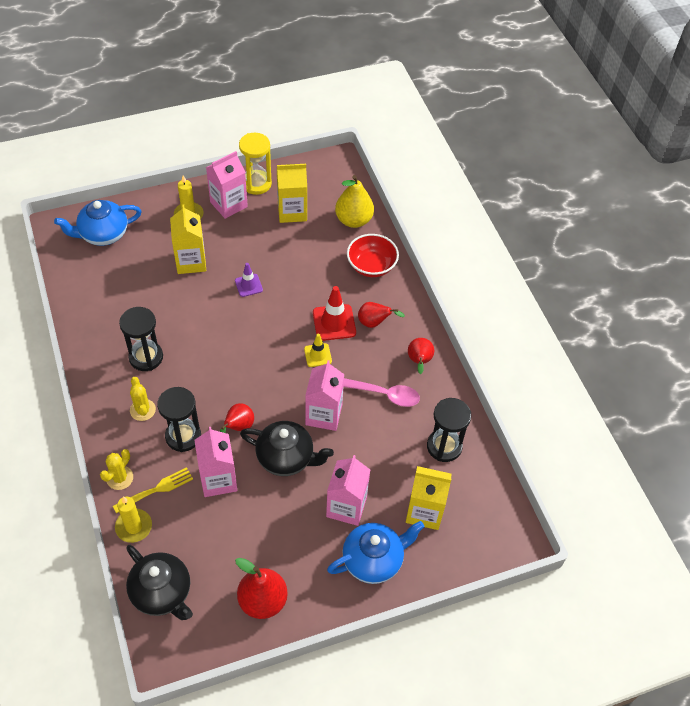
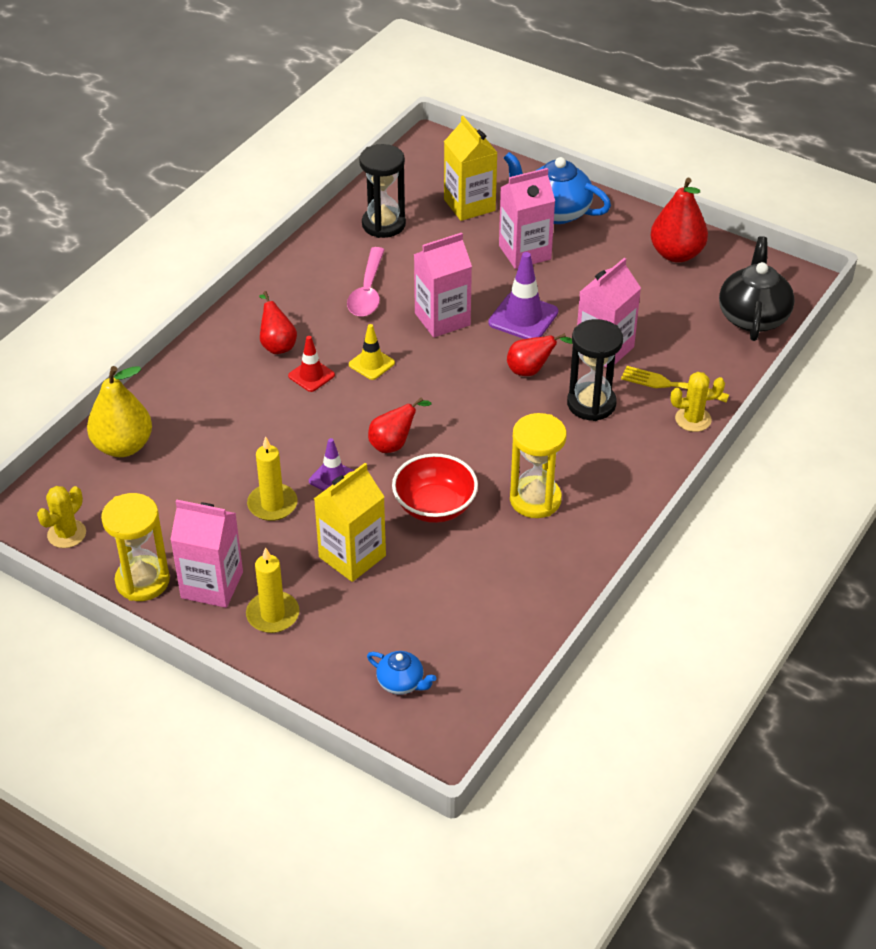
camera: 125 degrees left, 10 degrees down
(103, 234) = (401, 683): blue teapot -> blue teapot, size x0.52
(134, 527) = (724, 375): yellow candle -> yellow candle (272, 504)
(142, 410) = (601, 456): yellow cactus -> yellow cactus (66, 534)
(146, 357) = (535, 499): black hourglass -> yellow hourglass
(286, 458) = (523, 317): black teapot -> purple traffic cone
(292, 212) = (163, 512): yellow carton -> none
(334, 322) = (311, 375): red traffic cone -> red traffic cone, size x0.62
(371, 266) = (189, 390): red bowl -> red bowl (435, 506)
(383, 394) = (367, 291): pink spoon -> pink spoon turned 150 degrees counterclockwise
(419, 361) = (295, 287): red pear -> red pear (394, 444)

